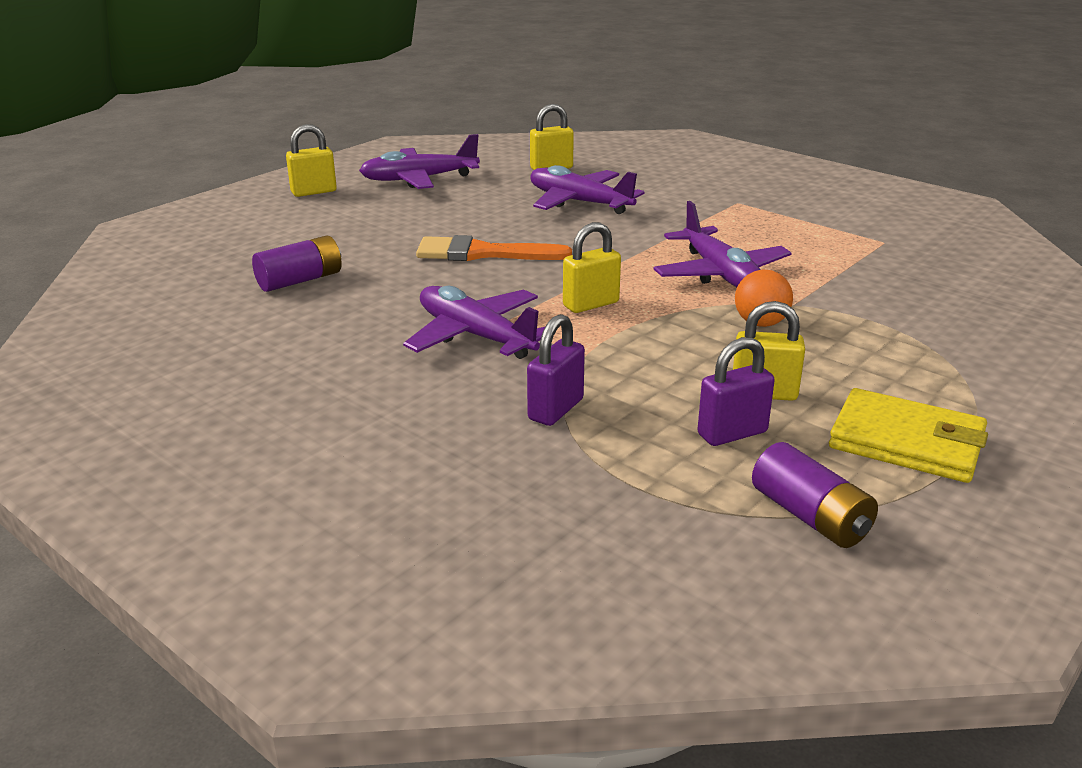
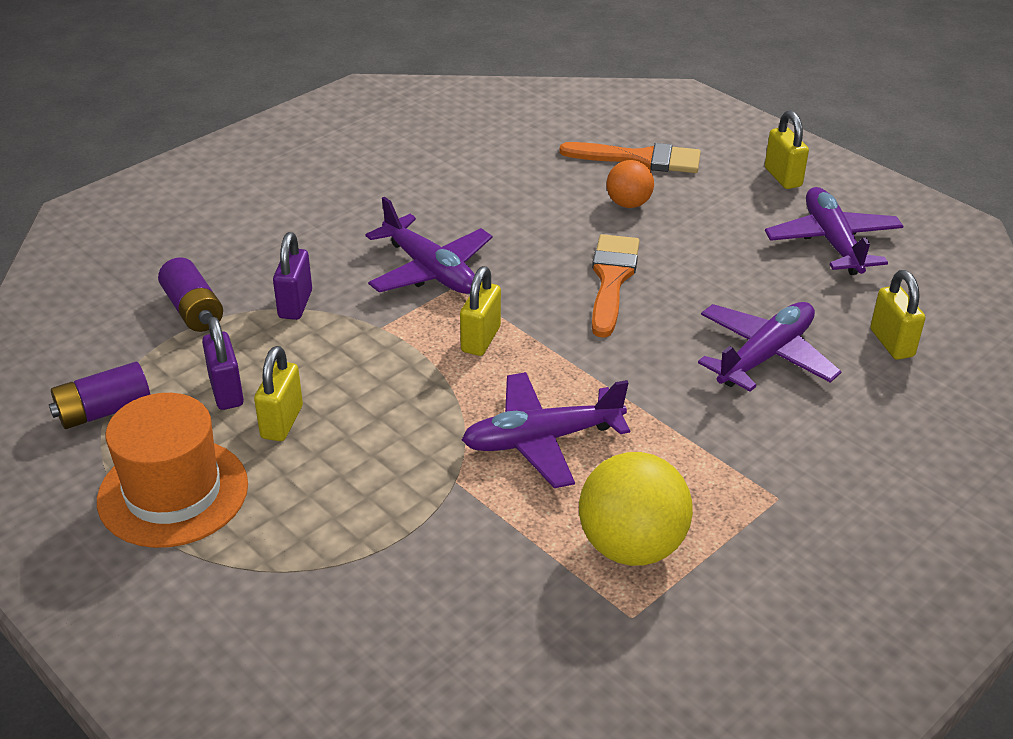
camera: 95 degrees right, 10 degrees up
(264, 244) = (640, 159): none -> orange brush
(300, 280) = (557, 181): purple battery -> purple battery (193, 310)
(476, 336) = (430, 270): purple plane -> purple plane turned 90 degrees clockwise
(555, 409) = (295, 304): purple padlock -> purple padlock turned 60 degrees clockwise
(591, 304) = (480, 339): yellow padlock -> yellow padlock turned 45 degrees clockwise
(760, 323) = (416, 447): orange ball -> orange ball (628, 204)
(818, 242) = (631, 546): none -> yellow ball
(906, 442) = (173, 492): yellow wallet -> orange hat

